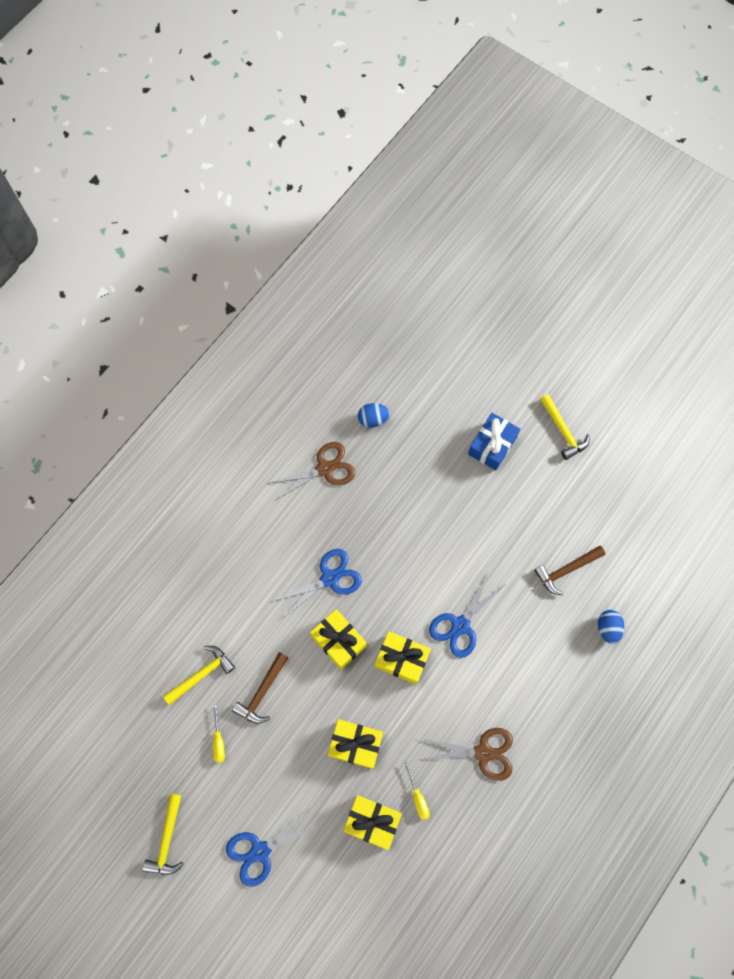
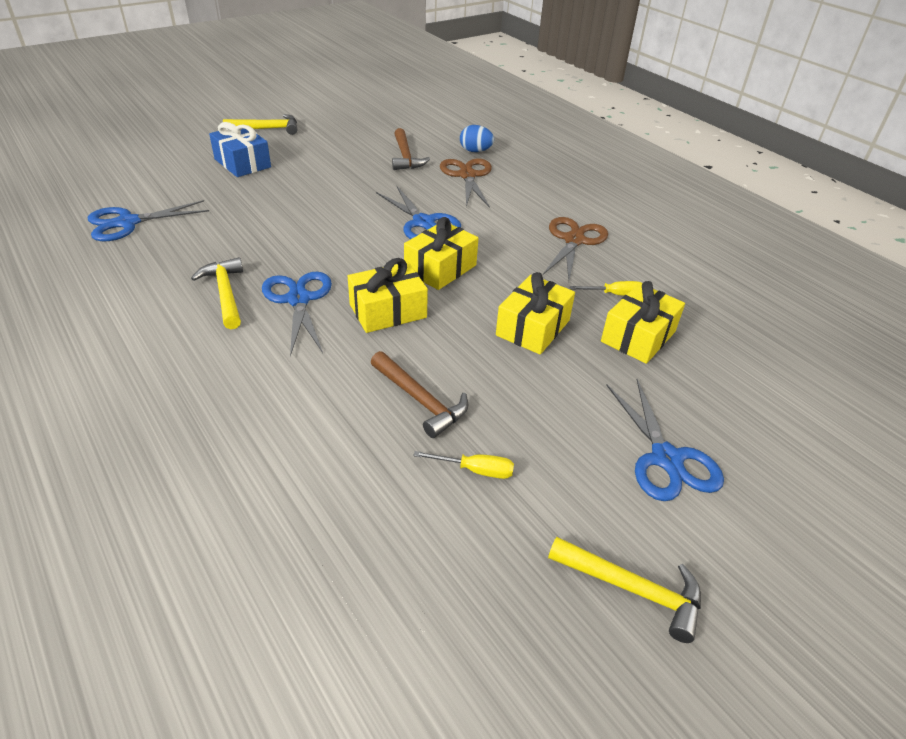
camera: 75 degrees left, 30 degrees down
(202, 674) = (353, 466): yellow hammer -> yellow hammer (225, 293)
(325, 469) = (149, 270): brown scissors -> brown scissors (467, 175)
(373, 419) = (128, 223): blue egg -> blue scissors

